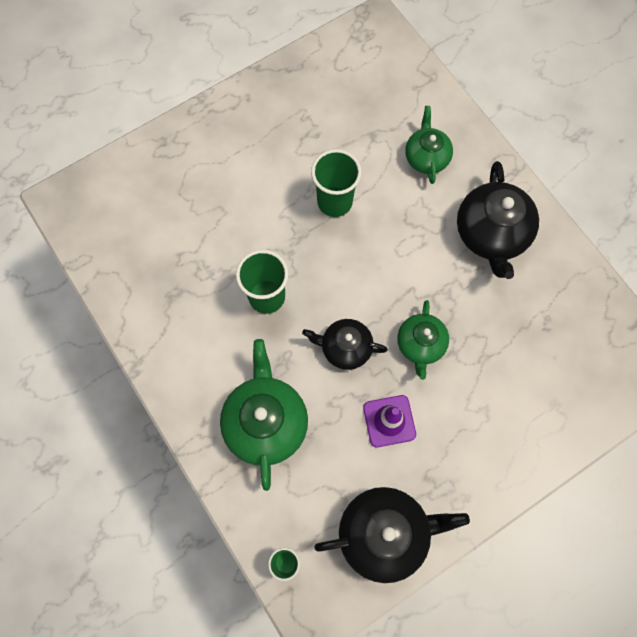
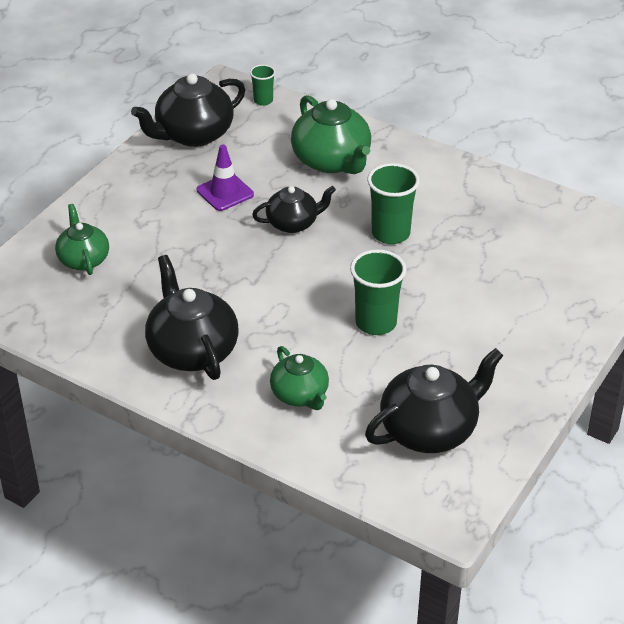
camera: 155 degrees right, 30 degrees down
(349, 91) = (430, 429): none -> black teapot
(420, 345) = (223, 246): green teapot -> green teapot (83, 259)

